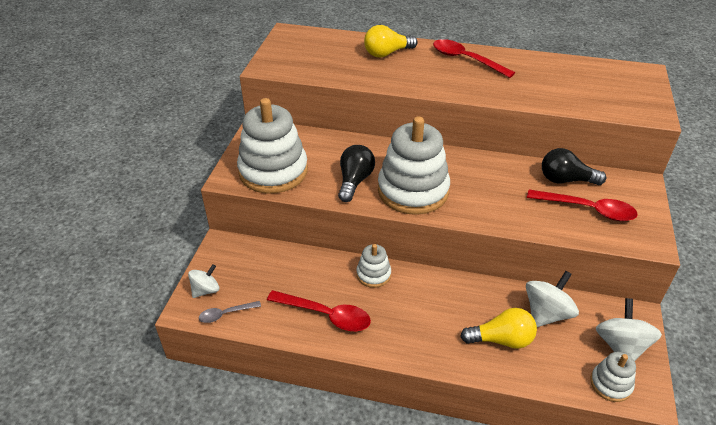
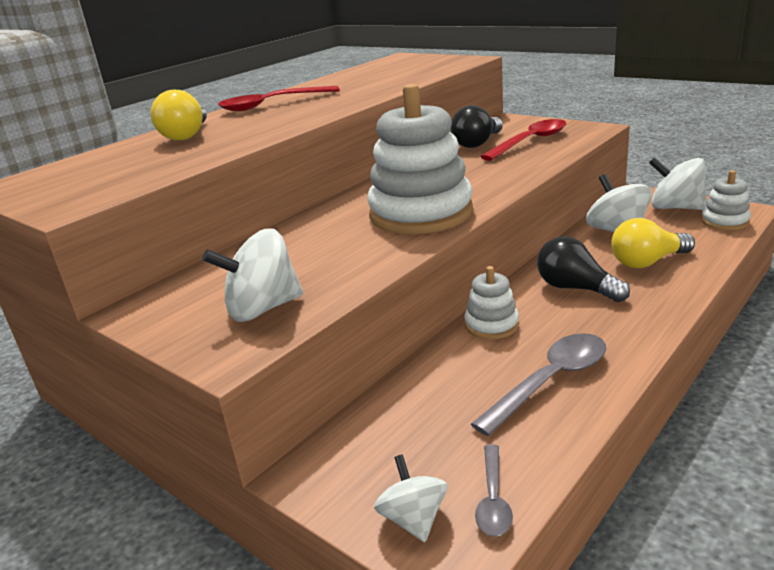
camera: 60 degrees left, 15 degrees down
(273, 171) = (262, 309): white stacking toy -> white spinning top
(326, 315) = (550, 381): red spoon -> grey spoon
(354, 181) = (361, 247): black light bulb -> black light bulb (575, 288)
(501, 340) = (647, 262): yellow light bulb -> yellow light bulb turned 135 degrees counterclockwise

